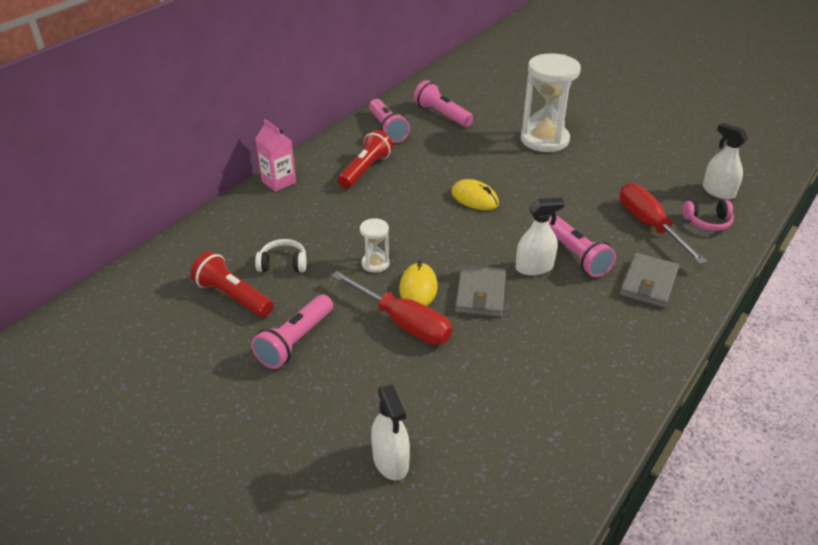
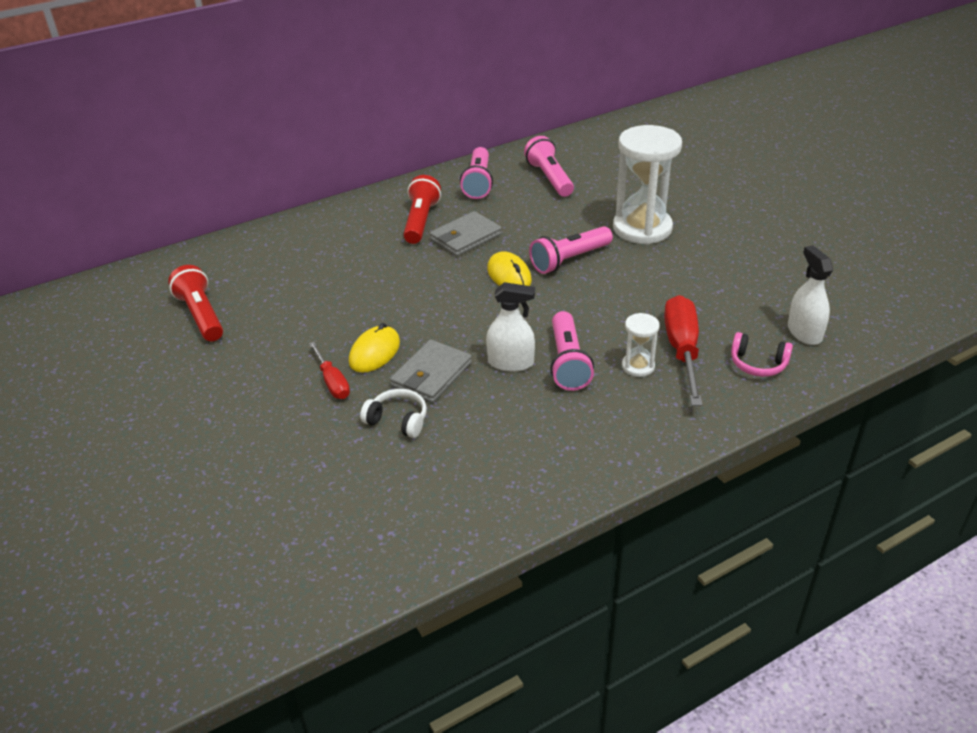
camera: 25 degrees right, 0 degrees up
(278, 182) = (328, 215): pink carton -> none
(283, 264) = (269, 296): white headphones -> white headphones (398, 420)
(295, 341) = (221, 371): pink flashlight -> pink flashlight (569, 260)
(365, 170) = (421, 221): red flashlight -> red flashlight turned 45 degrees counterclockwise
(375, 264) = (353, 317): white hourglass -> white hourglass (638, 366)
(390, 461) = (216, 506): white spray bottle -> none
(403, 323) = (332, 382): red screwdriver -> red screwdriver, size x0.58
(648, 283) = (623, 412): grey wallet -> grey wallet (465, 237)

